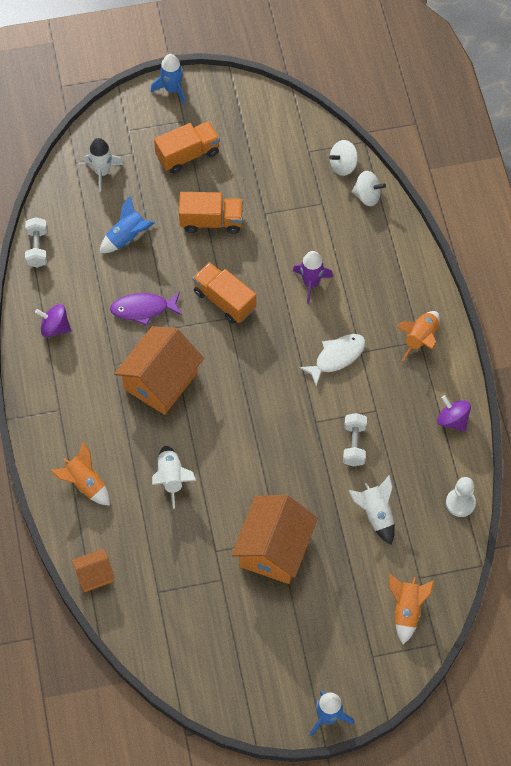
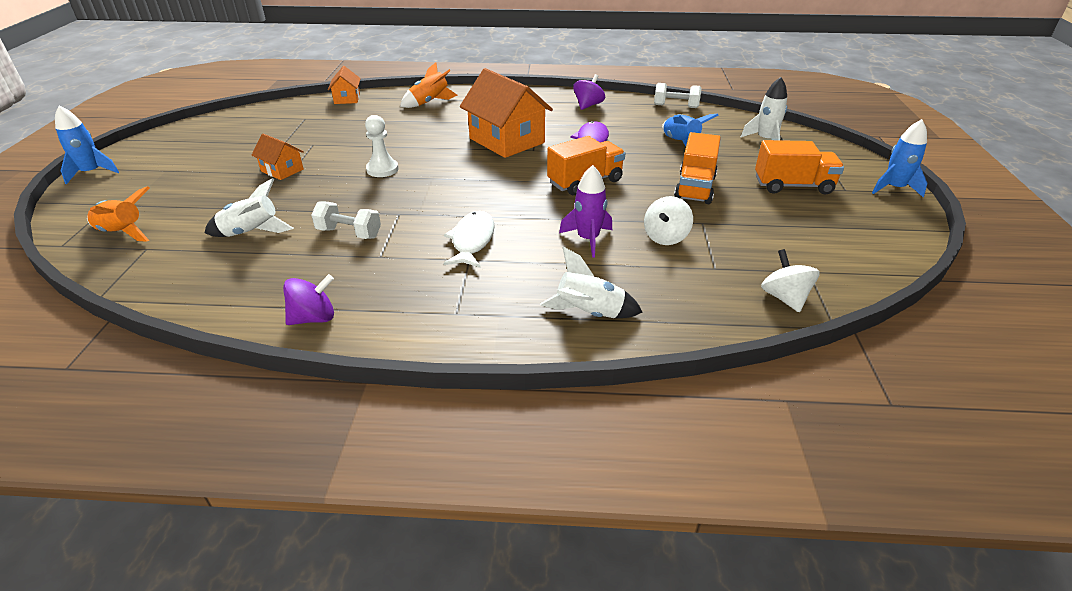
camera: 105 degrees right, 25 degrees down
(171, 478) = (402, 134): white rocket -> white rocket (589, 313)
(188, 155) = (793, 186): orange truck -> orange truck turned 75 degrees counterclockwise
(274, 549) = (282, 170): orange house -> orange house, size x0.50
(337, 357) = (472, 240): white fish -> white fish turned 150 degrees counterclockwise
(367, 196) = (726, 311): white spinning top -> white spinning top (665, 237)
(420, 339) = (459, 314): orange rocket -> none
(460, 503) = (195, 299): white pawn -> white pawn (382, 169)

